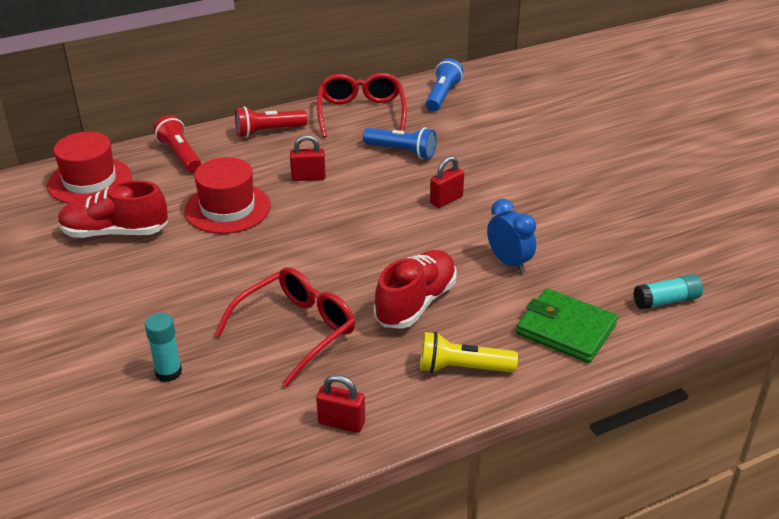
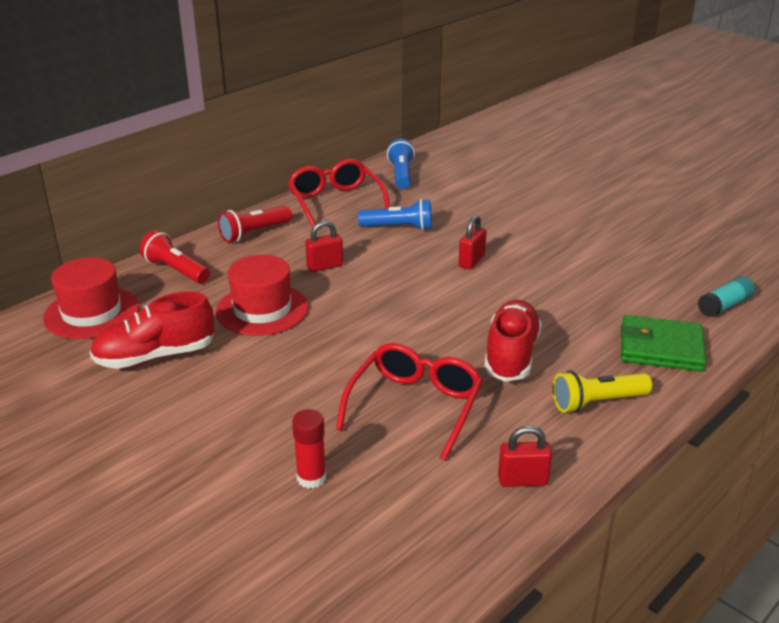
camera: 20 degrees left, 5 degrees down
(168, 372) = (311, 478): turquoise glue stick -> red glue stick
(509, 262) = (568, 302): blue clock -> none

